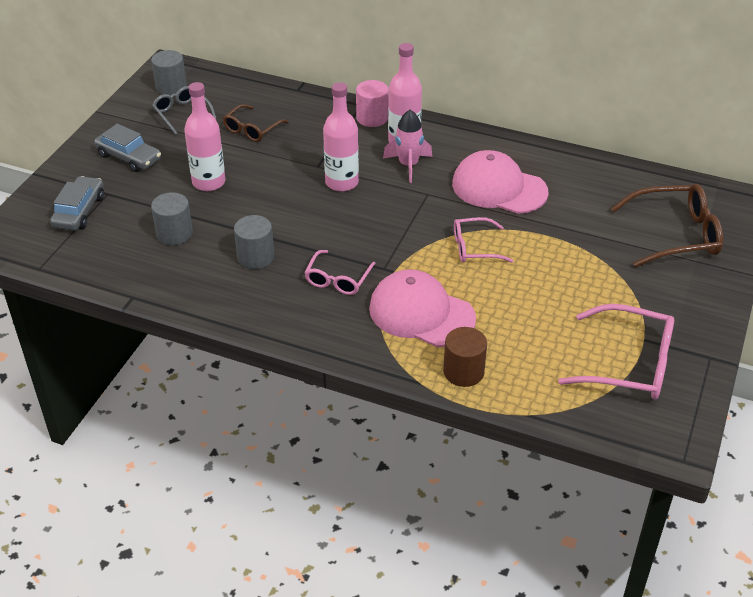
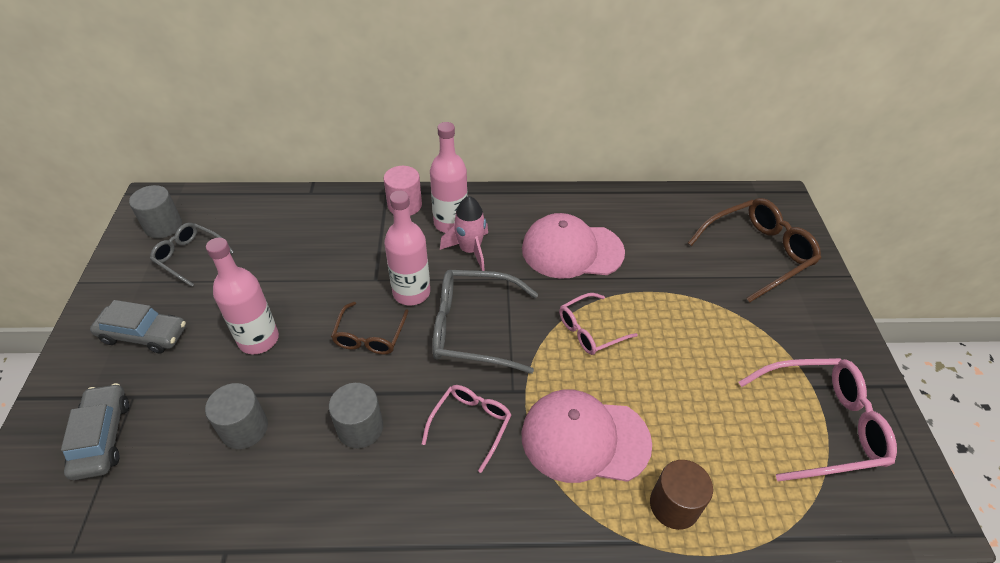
camera: 25 degrees left, 5 degrees up
(252, 129) = (281, 254): brown glasses -> brown glasses (370, 336)
(338, 279) = (470, 425): pink glasses -> pink glasses turned 150 degrees counterclockwise
(378, 220) = (474, 328): none -> grey glasses

